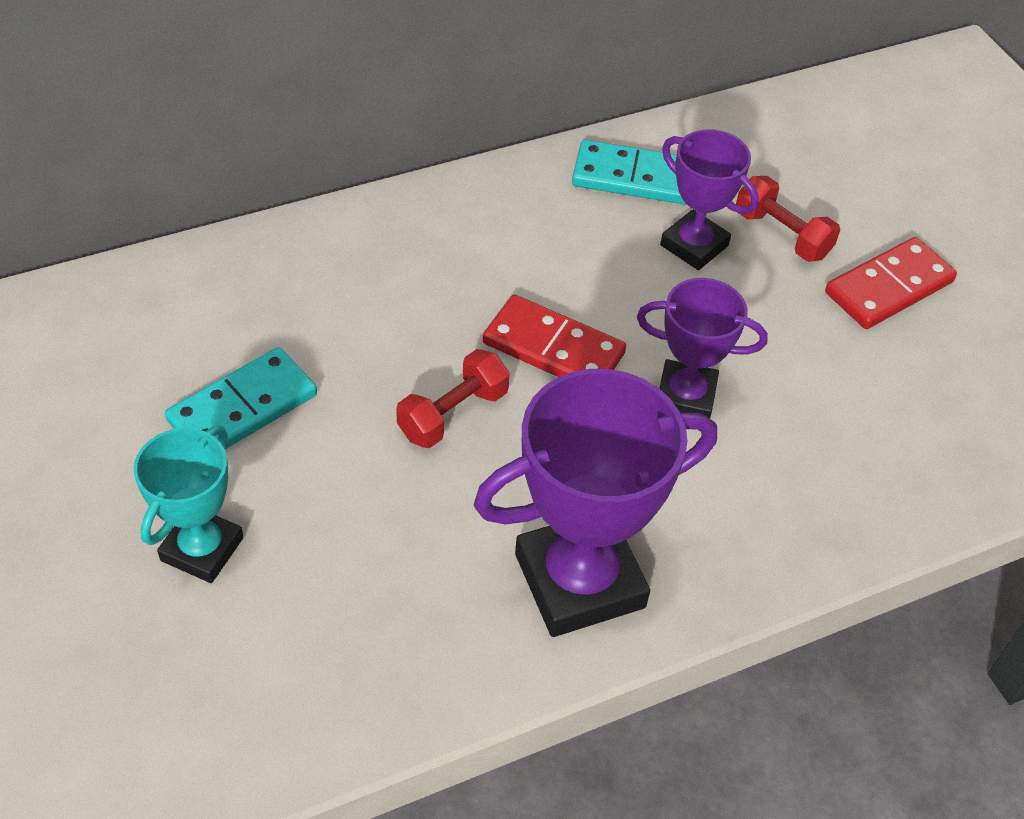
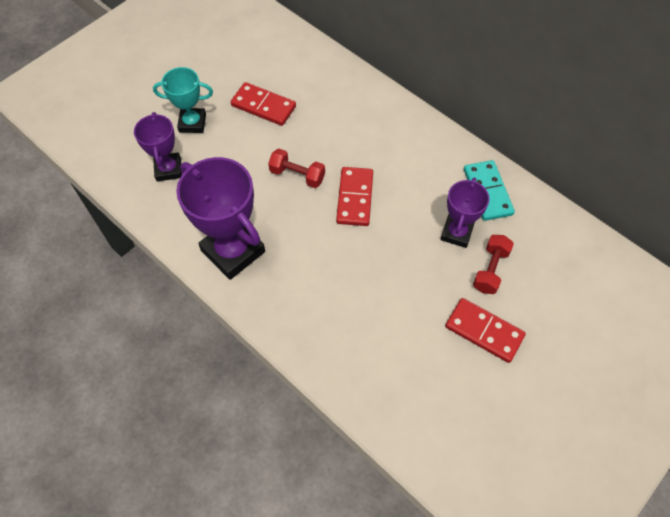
camera: 70 degrees right, 10 degrees up
(243, 408) = (263, 106): turquoise domino -> red domino
(685, 396) = (355, 259): purple trophy -> purple trophy (168, 169)

